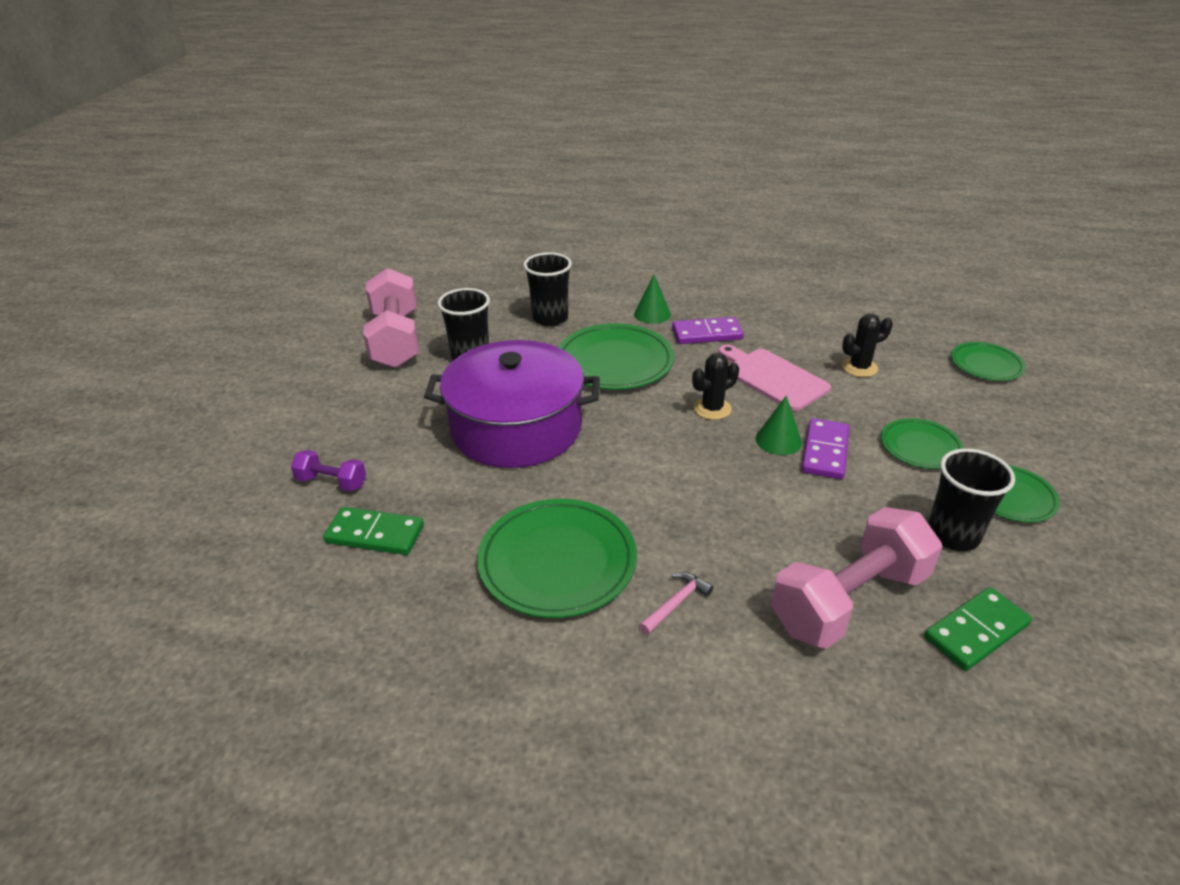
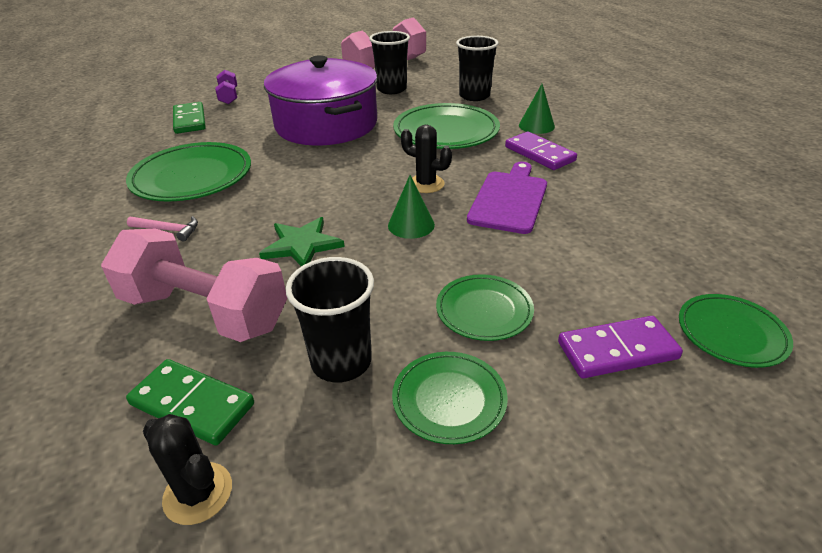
camera: 60 degrees right, 0 degrees up
(771, 513) = (301, 245): none -> green star
(773, 377) = (509, 199): pink cutting board -> purple cutting board
(825, 451) = (417, 253): purple domino -> purple domino (617, 350)
(859, 367) = (592, 241): black cactus -> black cactus (198, 493)

